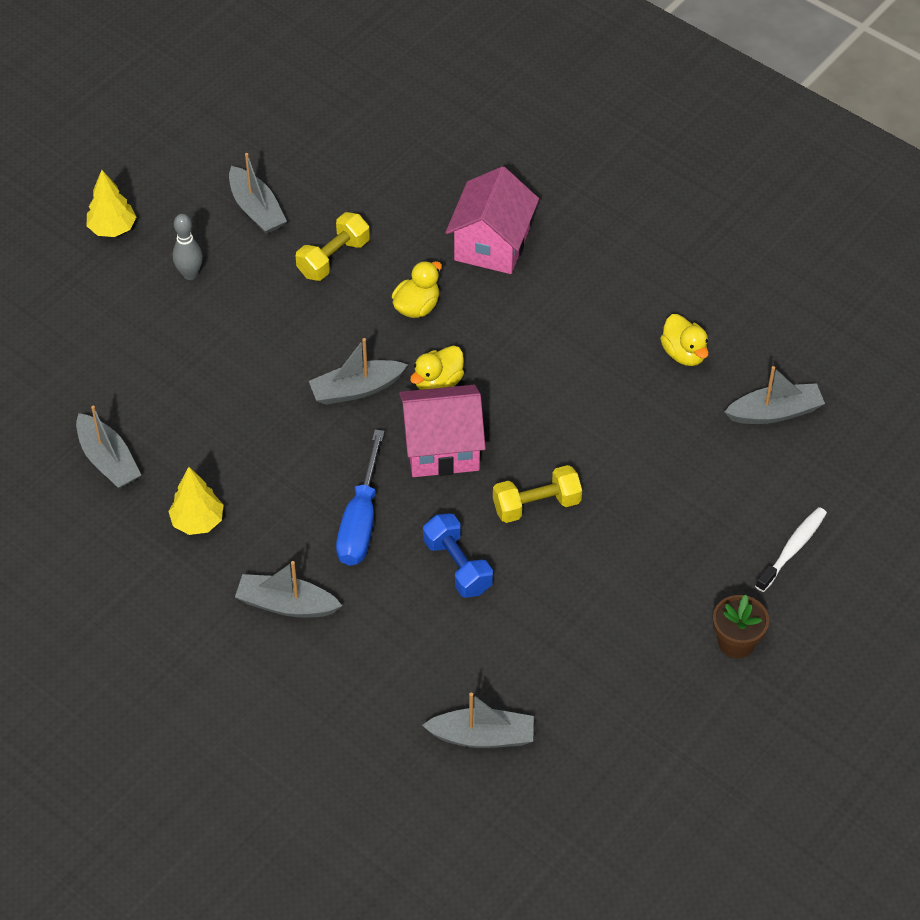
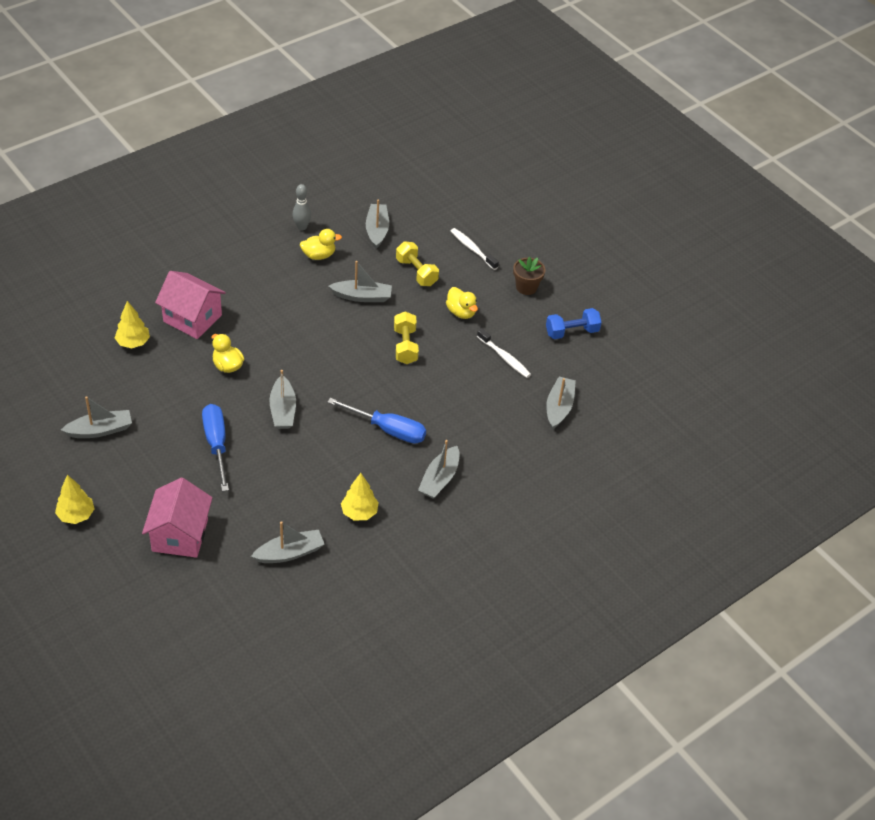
camera: 80 degrees left, 5 degrees down
(190, 274) = (142, 478): grey bowling pin -> grey bowling pin (302, 227)
(270, 334) = (216, 444): none -> blue screwdriver
(333, 258) = (165, 398): yellow dumbbell -> yellow dumbbell (416, 272)
(421, 196) = (133, 342): none -> yellow tree
(438, 383) = (294, 369): yellow duck -> yellow duck (461, 312)
(442, 448) = (346, 379): pink house -> pink house (180, 535)
(457, 566) = (437, 391): blue dumbbell -> blue dumbbell (572, 332)
(562, 641) = (504, 358): none -> white toothbrush
(619, 427) = (362, 296): none -> grey boat

